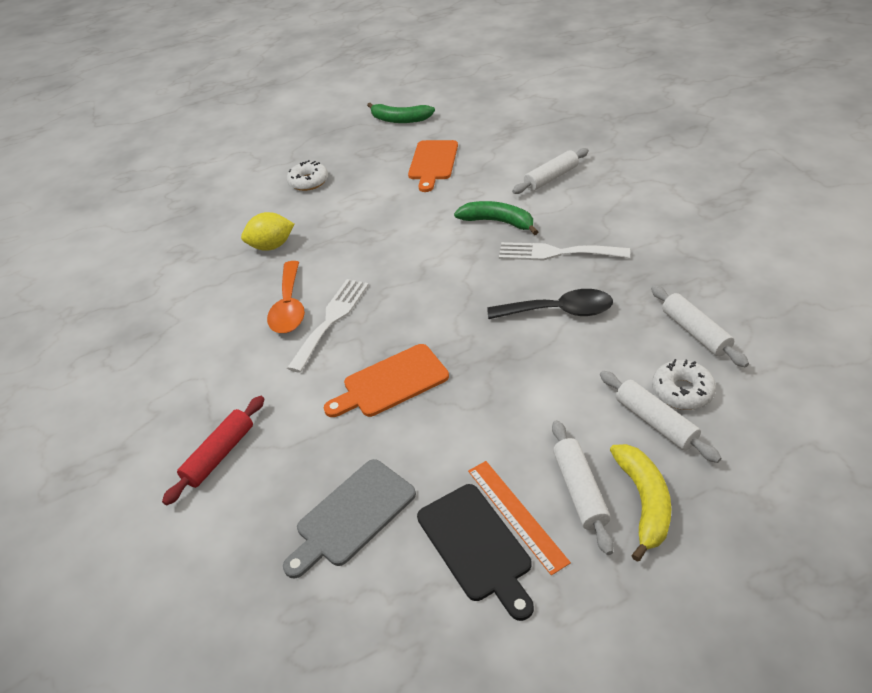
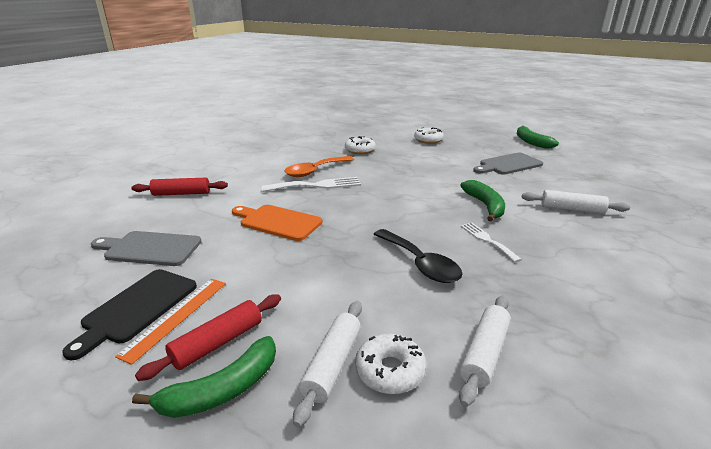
camera: 50 degrees right, 15 degrees down
(272, 246) = (360, 150): yellow lemon -> white donut
(433, 162) = (508, 164): orange cutting board -> grey cutting board
(556, 253) = (487, 240): white fork -> white fork, size x0.63
(579, 490) = (218, 343): white rolling pin -> red rolling pin
(643, 502) = (221, 390): yellow banana -> green banana

